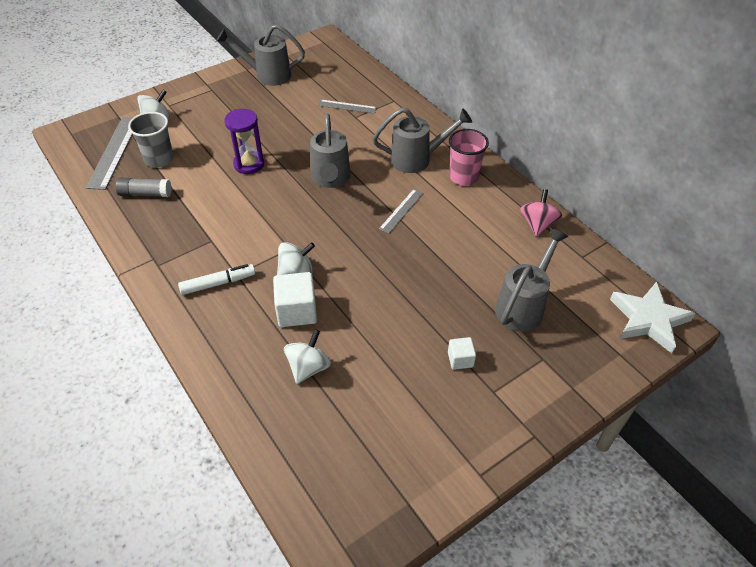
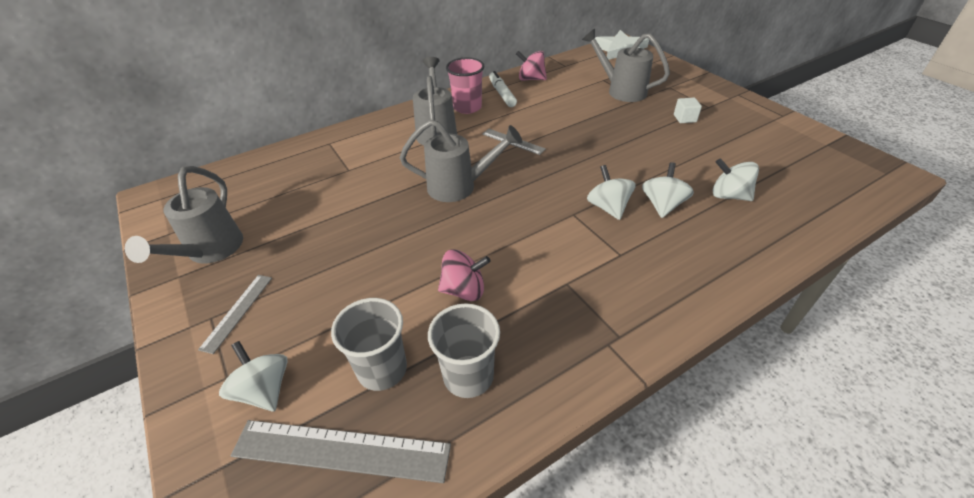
camera: 85 degrees left, 5 degrees down
(145, 194) = (468, 376): grey glue stick -> grey cup
(214, 188) = (464, 290): none -> pink spinning top
(218, 283) = (639, 269): white marker -> white marker (502, 94)
(249, 164) = (418, 257): purple hourglass -> none
(297, 311) = (662, 205): white cube -> white spinning top
(347, 106) = (325, 176): grey ruler -> grey ruler (237, 312)

